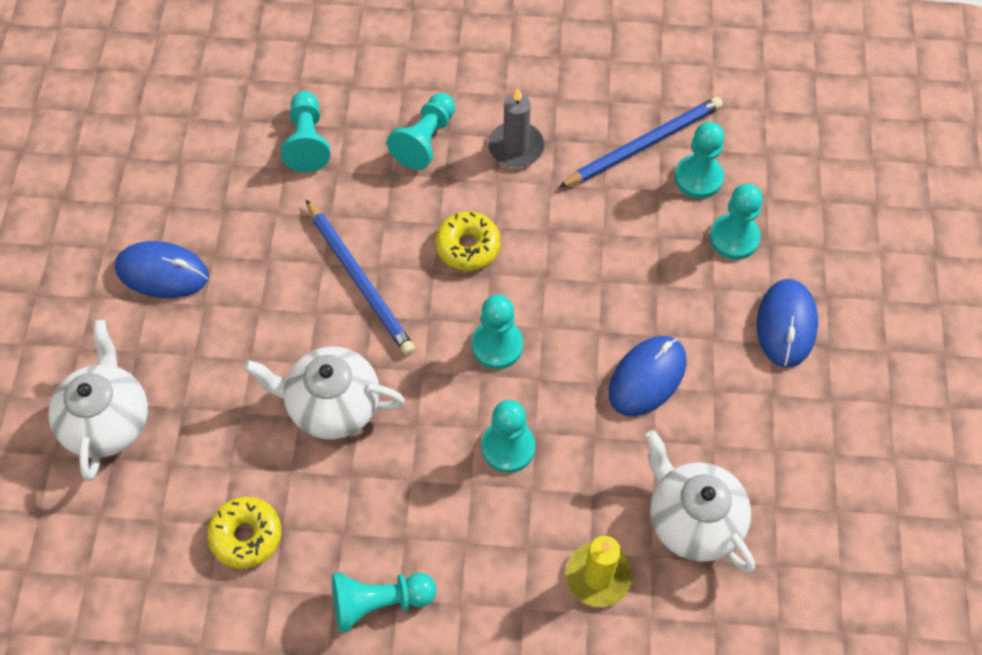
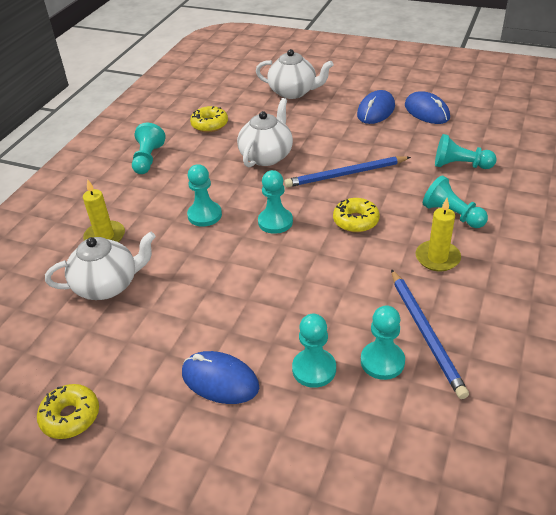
camera: 110 degrees right, 20 degrees down
(516, 147) = (437, 258): grey candle -> yellow candle
(647, 377) = (217, 286): blue mouse -> blue mouse (426, 111)
(898, 461) = (70, 416): none -> yellow donut

